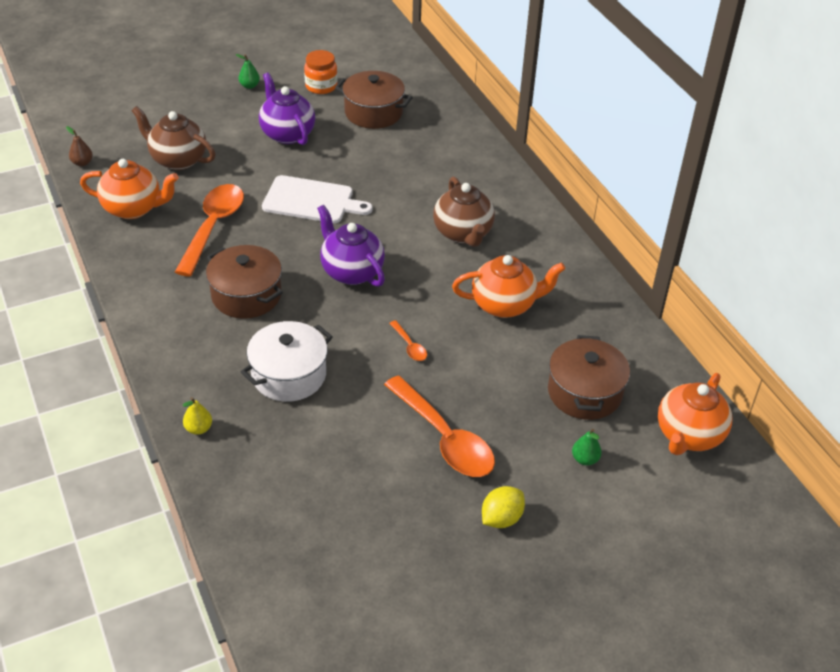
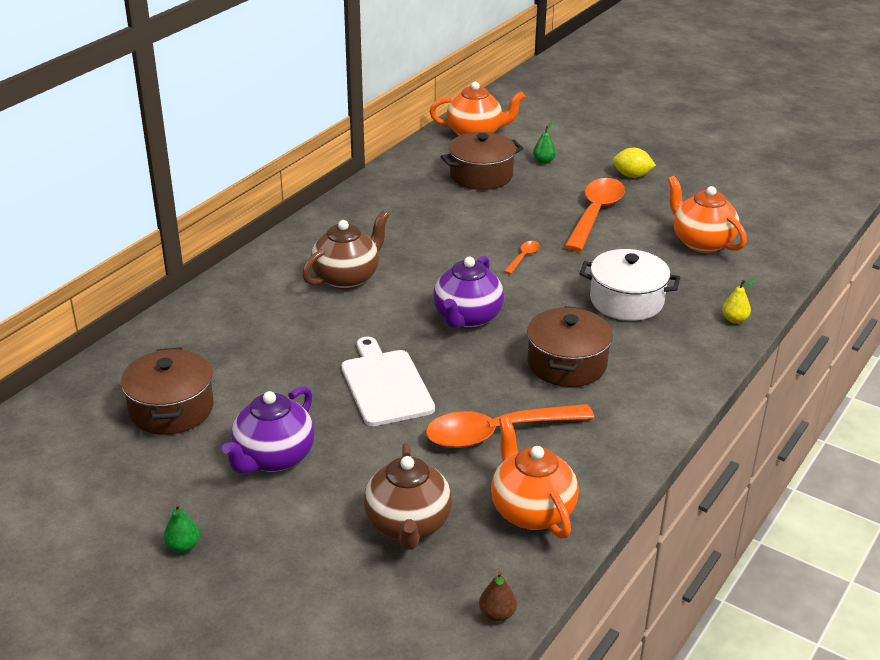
camera: 120 degrees left, 10 degrees down
(321, 86) = (137, 477): orange jar -> none
(505, 305) = (423, 230): orange teapot -> orange teapot (701, 242)

